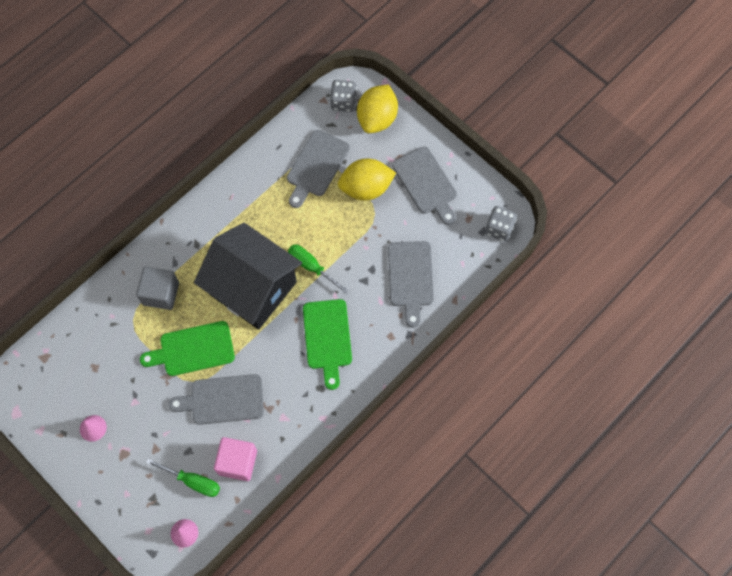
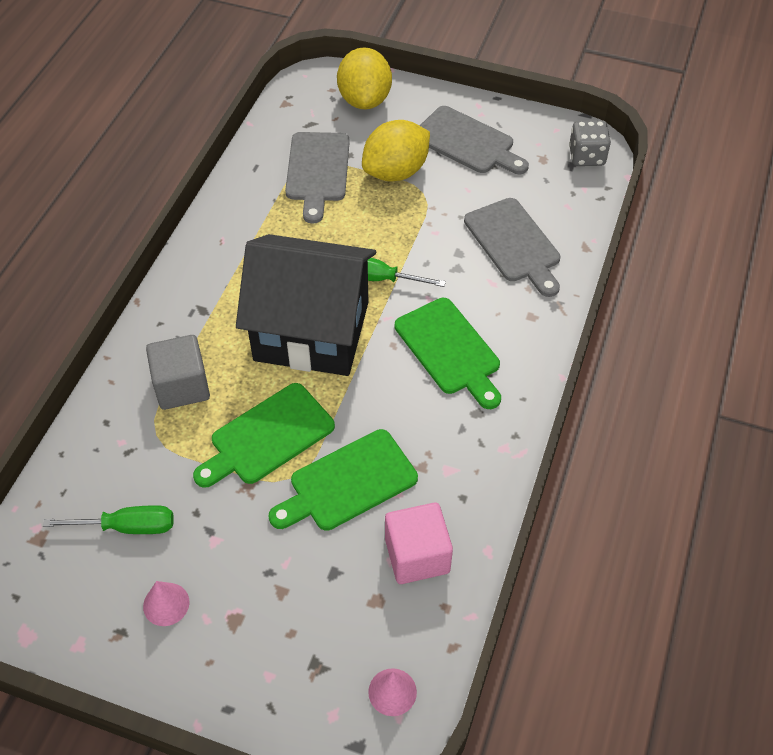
camera: 25 degrees left, 15 degrees down
(192, 481) = (364, 611): green screwdriver -> green screwdriver (127, 527)
(223, 400) = (348, 483): grey cutting board -> green cutting board
(343, 102) = (312, 97): grey dice -> none

